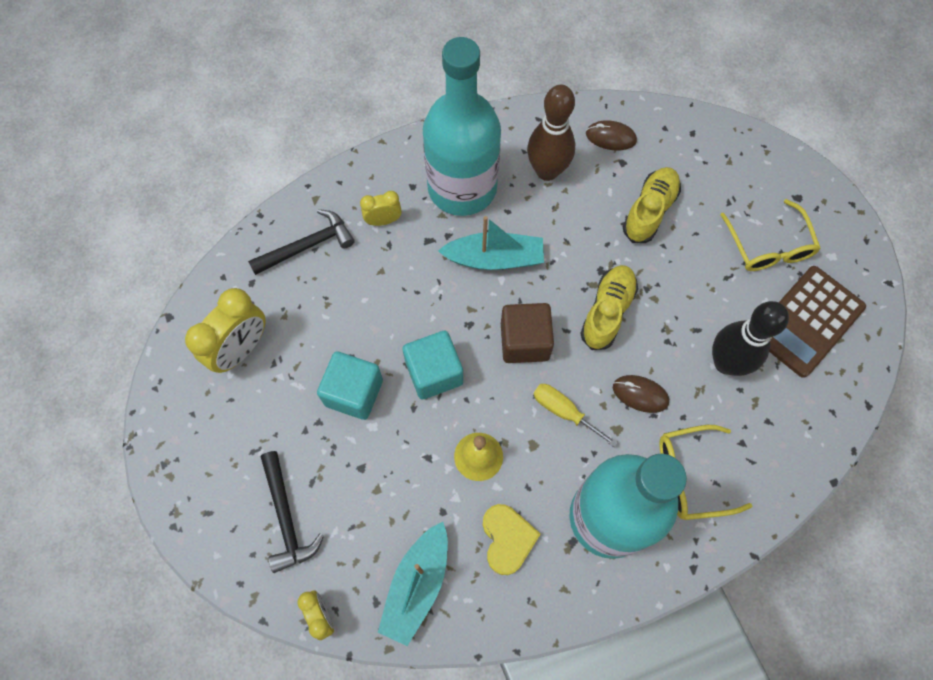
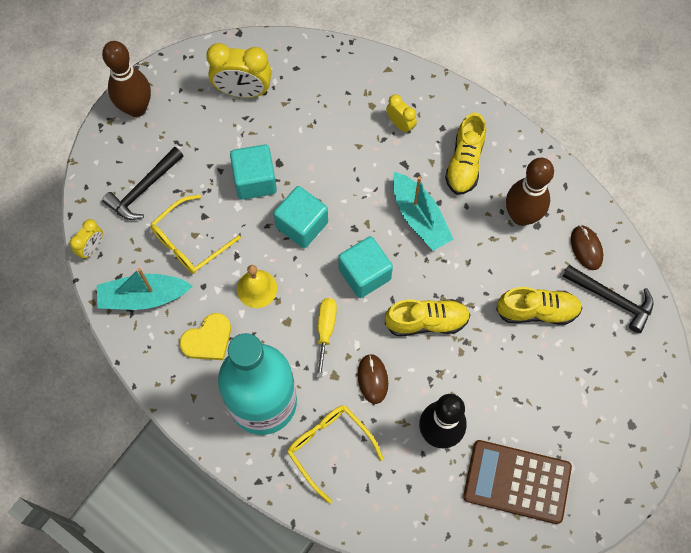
camera: 60 degrees right, 0 degrees up
(181, 474) = (136, 108): none -> brown bowling pin
(307, 245) = (347, 86): black hammer -> black hammer (612, 299)
(462, 187) = (464, 163): turquoise bottle -> yellow shoe
(524, 341) = (364, 274): brown cube -> turquoise cube
(768, 246) = (567, 420): yellow glasses -> yellow glasses (189, 242)

